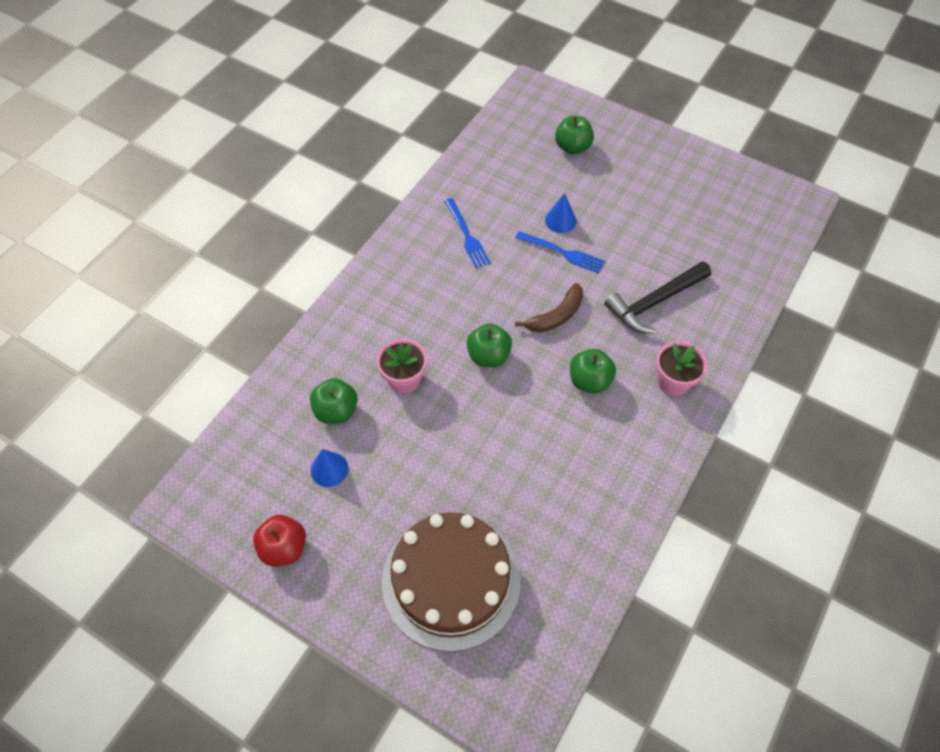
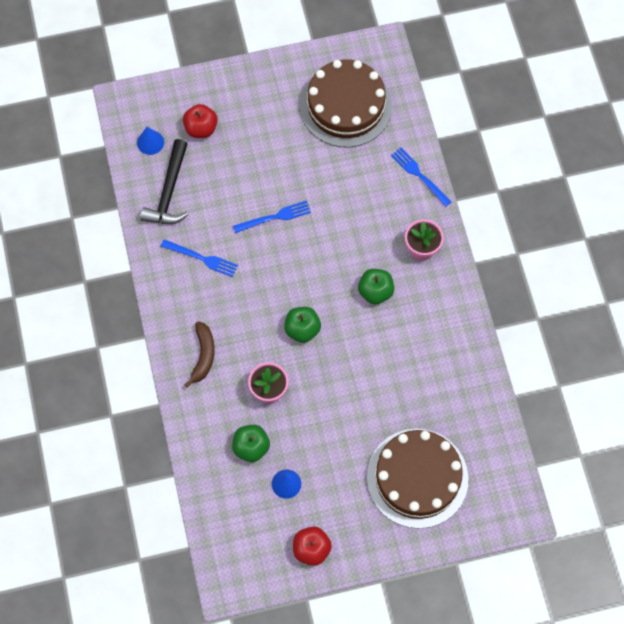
camera: 45 degrees left, 10 degrees up
(556, 316) = (314, 266): brown banana -> brown banana (203, 355)
(560, 220) = (250, 194): blue cone -> blue cone (150, 142)
(572, 147) = (201, 128): green apple -> red apple
(654, 302) = (362, 203): black hammer -> black hammer (169, 191)
(719, 219) = (346, 106): none -> brown cake
(734, 320) = (419, 175): none -> blue fork

